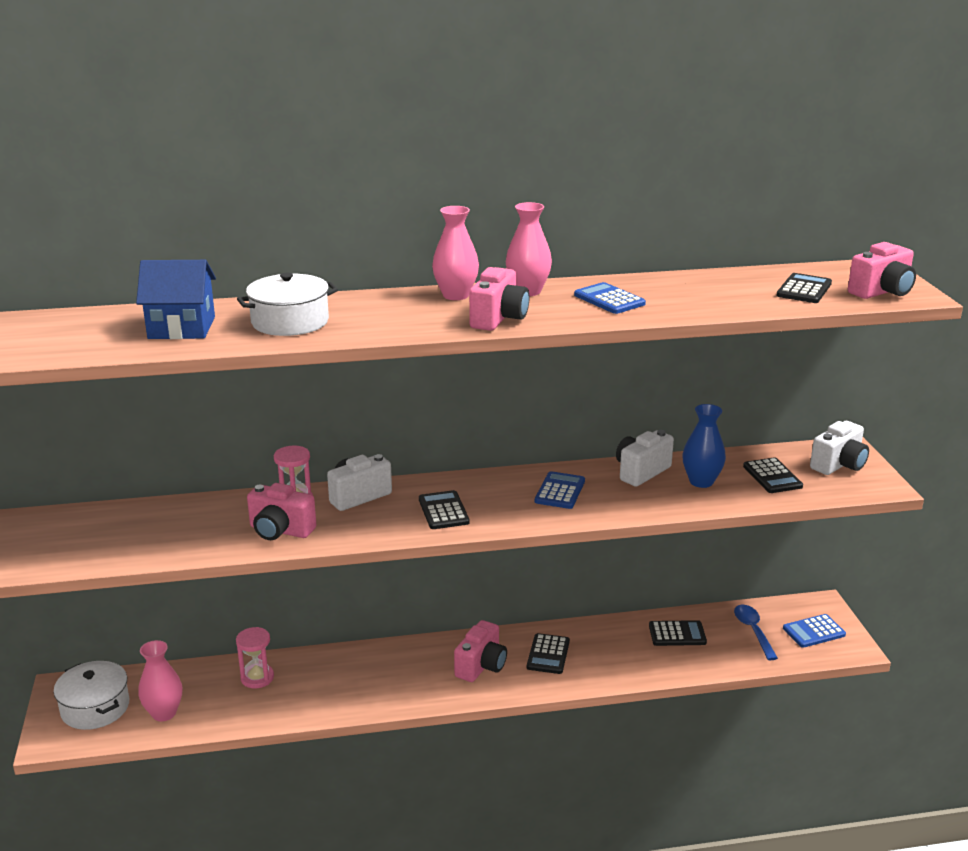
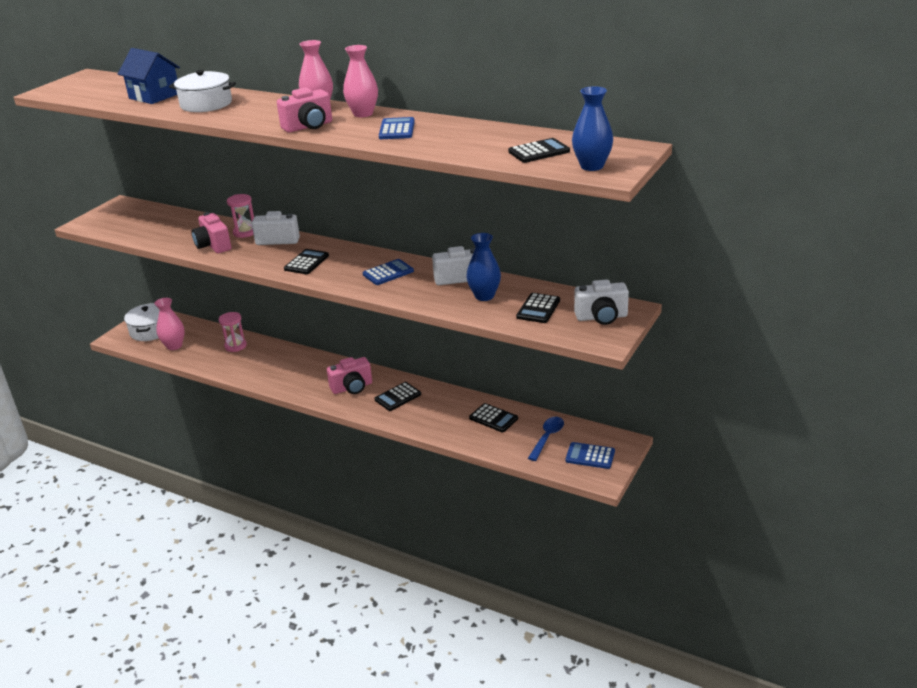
camera: 40 degrees right, 5 degrees up
(882, 292) = (592, 166): pink camera -> blue vase

